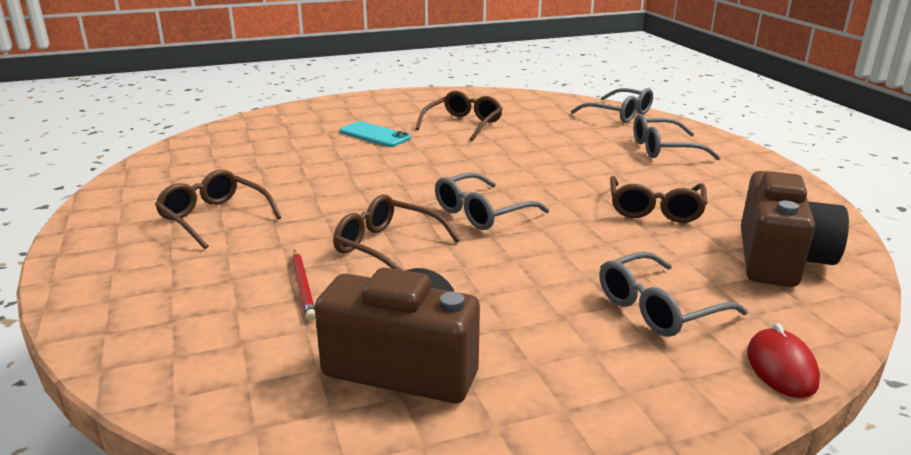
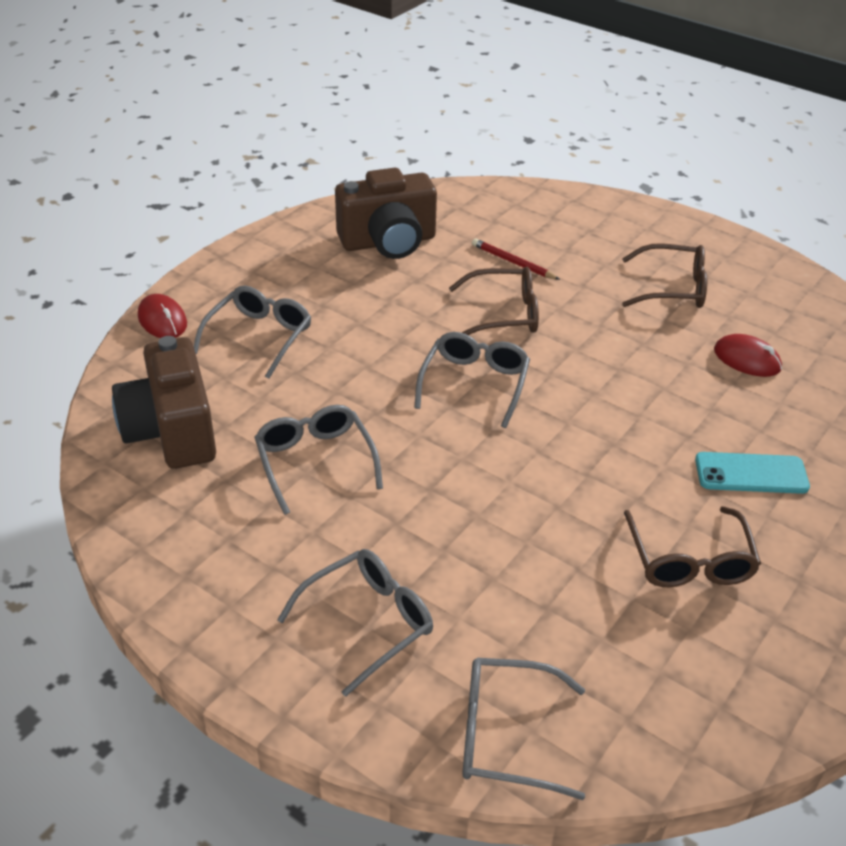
camera: 145 degrees right, 15 degrees up
(266, 169) = (747, 359): none -> red mouse
(655, 209) = (315, 462): brown glasses -> grey glasses

